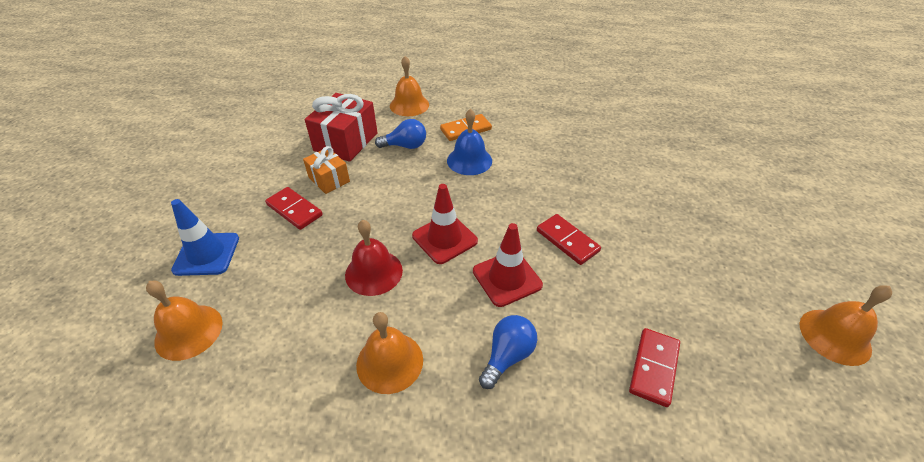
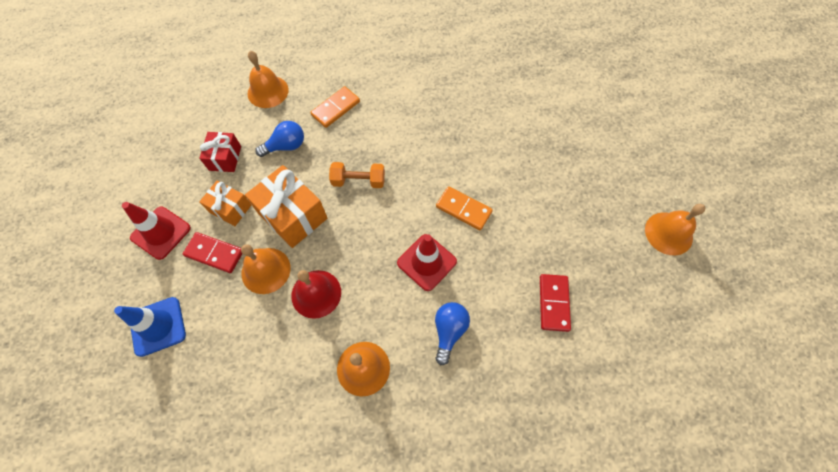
camera: 20 degrees left, 20 degrees up
(189, 331) = (186, 402): orange bell -> orange bell (266, 270)
(346, 142) = (225, 158): red gift -> red gift, size x0.60
(384, 199) = (292, 215): none -> orange gift
(444, 238) = (362, 240): red traffic cone -> red traffic cone (161, 233)
(463, 189) = (358, 181): none -> orange dumbbell
(469, 160) = (352, 146): blue bell -> none
(567, 241) = (463, 209): red domino -> orange domino

